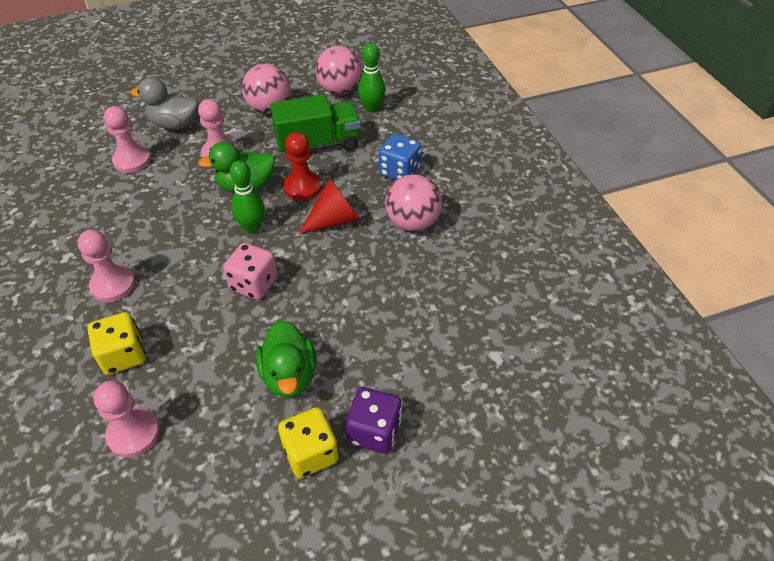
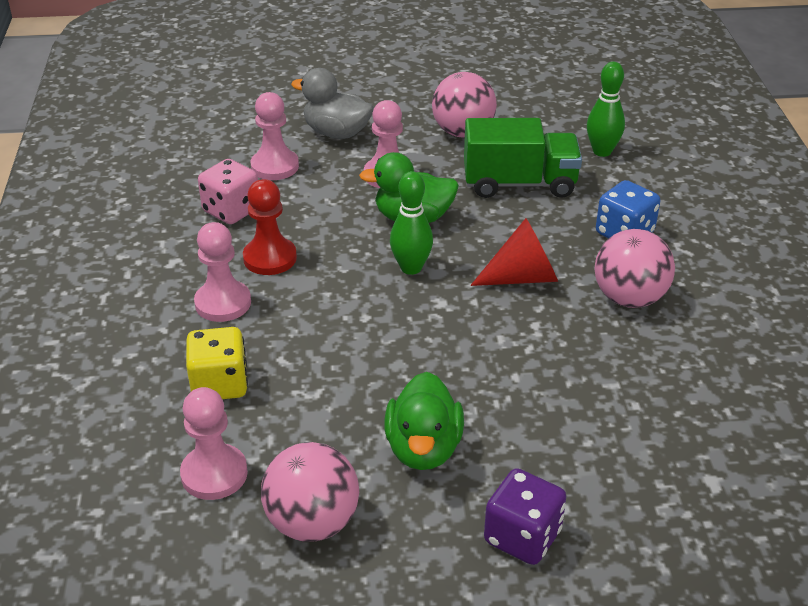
camera: 15 degrees right, 10 degrees down
(254, 284) = (400, 334): pink dice -> pink dice (231, 210)
(302, 187) = (487, 231): red pawn -> red pawn (270, 258)
(310, 453) = (432, 544): yellow dice -> none
(340, 90) = (562, 123): pink ball -> pink ball (312, 522)

